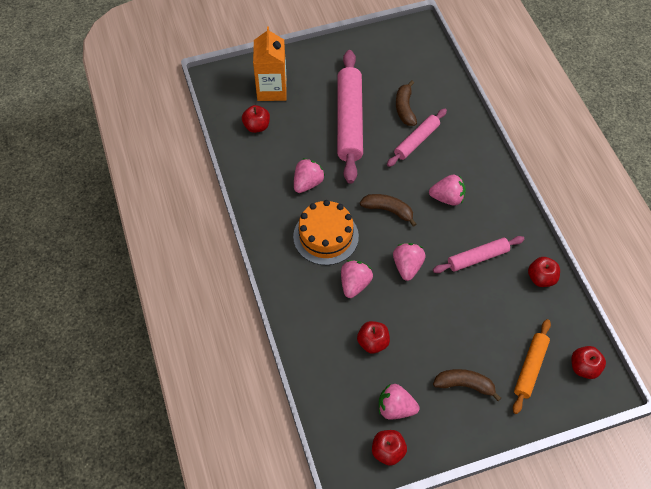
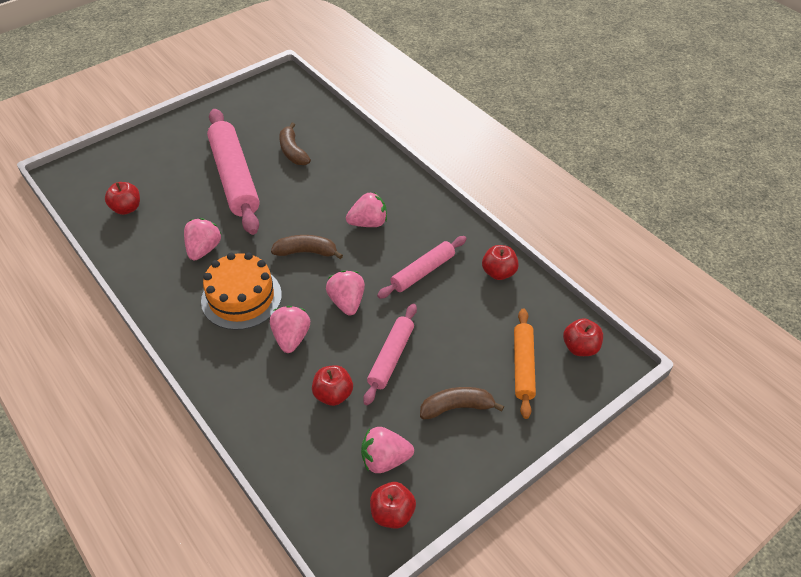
camera: 20 degrees left, 10 degrees down
(272, 89) = (135, 169): orange carton -> none
(416, 141) = (315, 178): pink rolling pin -> pink rolling pin (391, 357)

